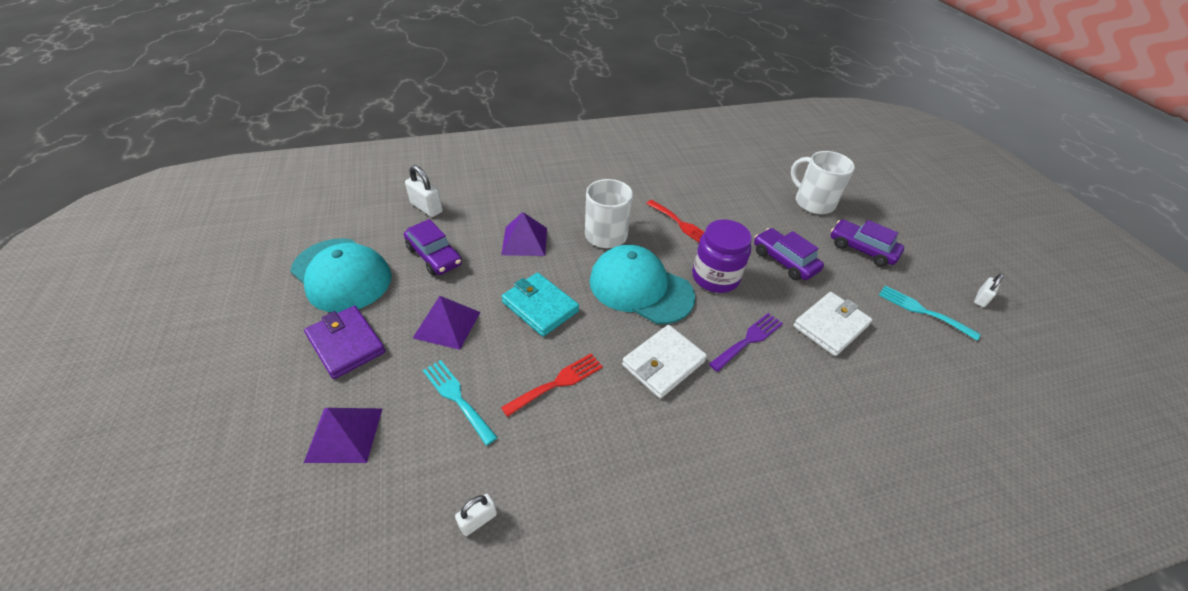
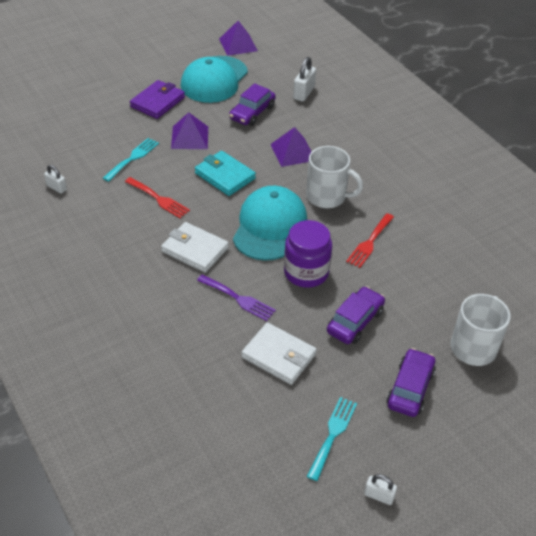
camera: 75 degrees right, 0 degrees up
(344, 434) = (95, 123): purple pyramid -> purple pyramid (238, 44)
(540, 306) = (225, 176): turquoise wallet -> turquoise wallet turned 75 degrees counterclockwise

